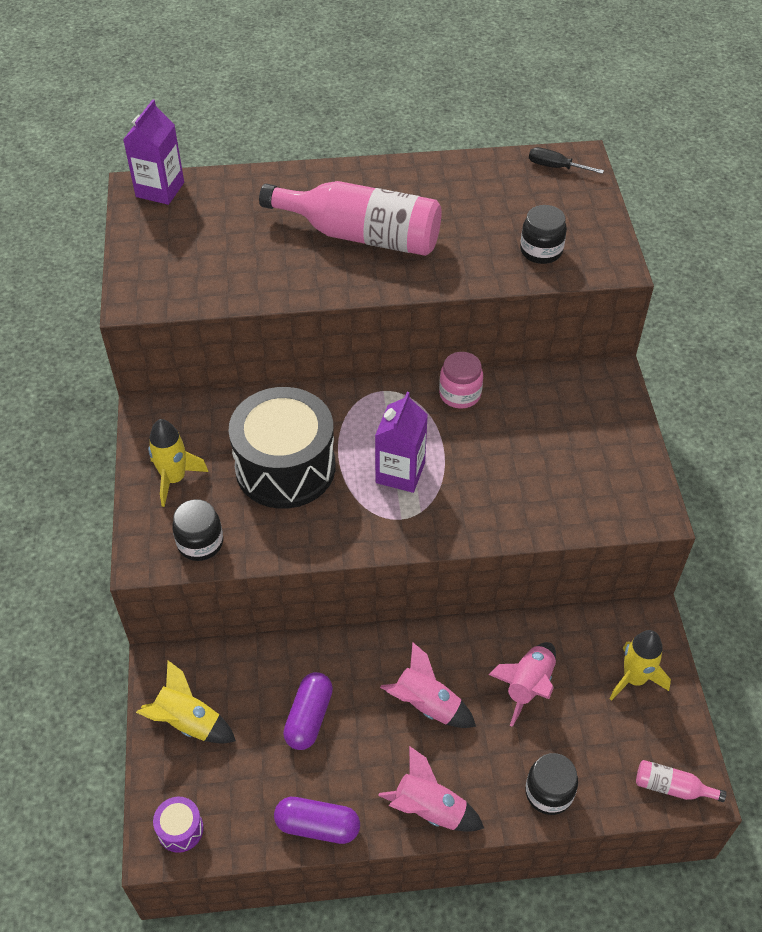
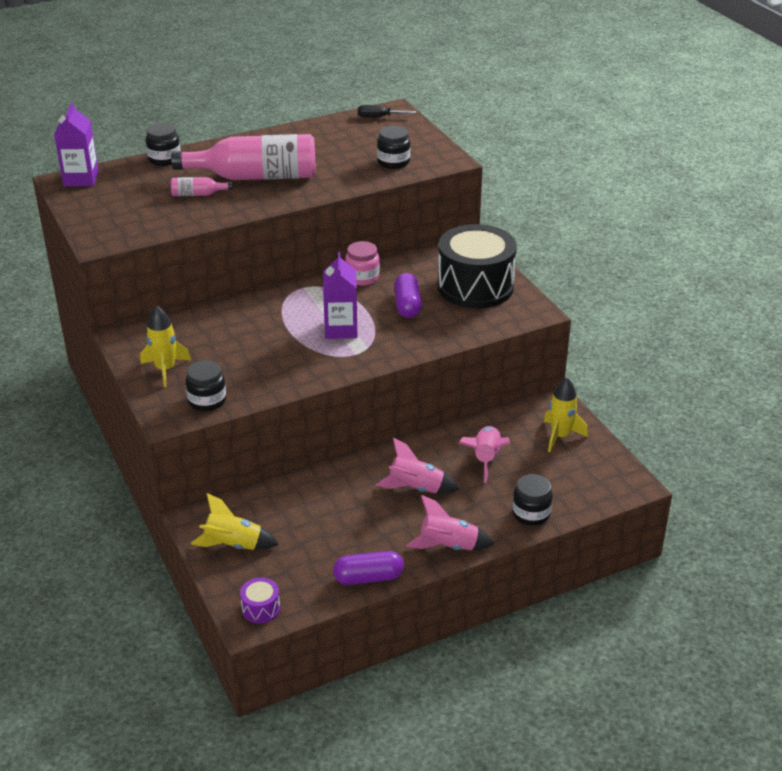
camera: 20 degrees left, 15 degrees down
(267, 179) = (164, 159): none -> black jar
(285, 467) = (251, 345): black drum -> black drum (475, 286)
(309, 717) = (329, 518): purple capsule -> purple capsule (407, 305)
(672, 787) = (616, 488): pink bottle -> pink bottle (198, 194)

